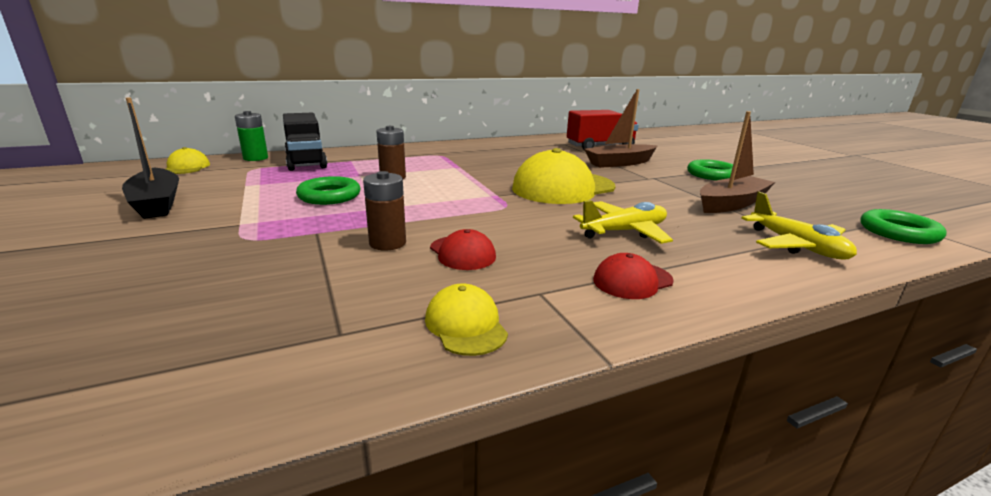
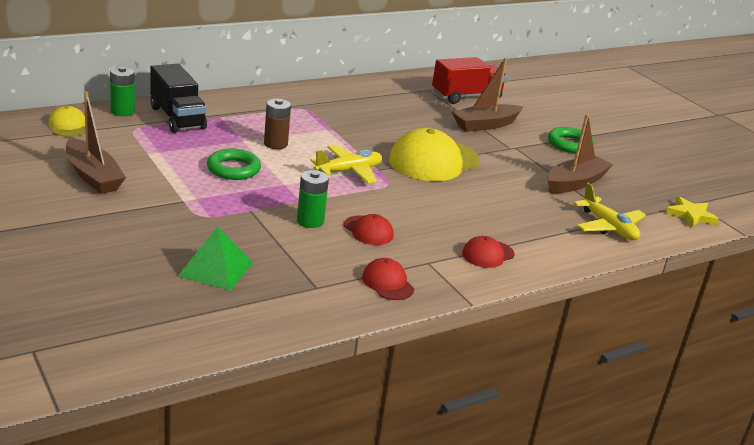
camera: 10 degrees left, 5 degrees up
(157, 203) = (93, 176): black boat -> brown boat
(195, 305) = (215, 269): none -> green pyramid
(387, 243) = (310, 221): brown battery -> green battery
(466, 325) = (387, 283): yellow cap -> red cap
(624, 231) = (485, 212): yellow plane -> yellow plane (349, 171)
(898, 232) = (691, 215): green ring -> yellow star

